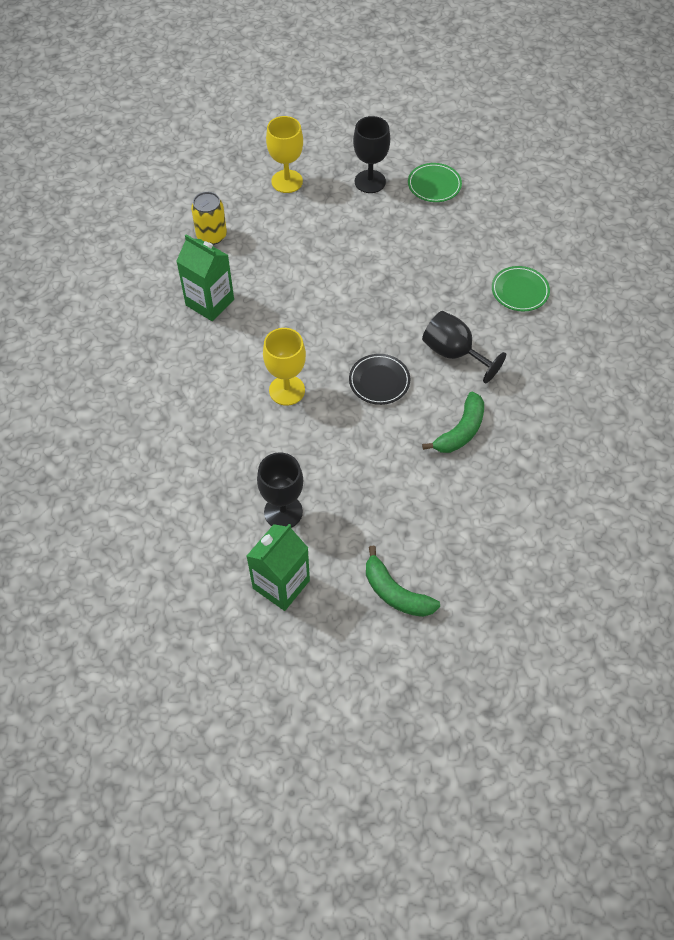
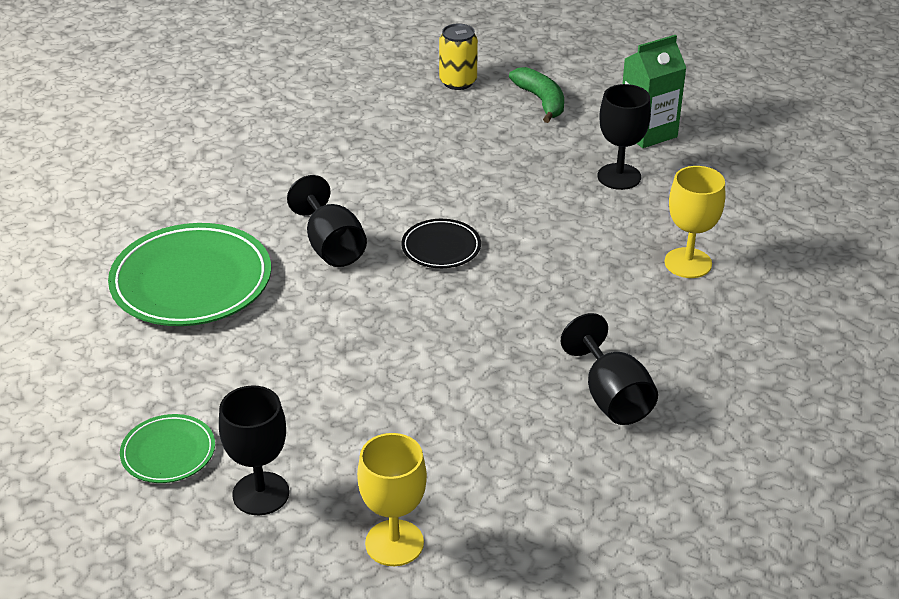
camera: 155 degrees left, 20 degrees down
(210, 302) = (612, 397): green carton -> black goblet
(211, 235) = (567, 493): yellow can -> yellow can (458, 82)
(287, 390) = (558, 271): yellow goblet -> yellow goblet (688, 263)
(460, 431) = (385, 182): green banana -> none
(520, 291) = (191, 281): green plate -> green plate, size x1.96

